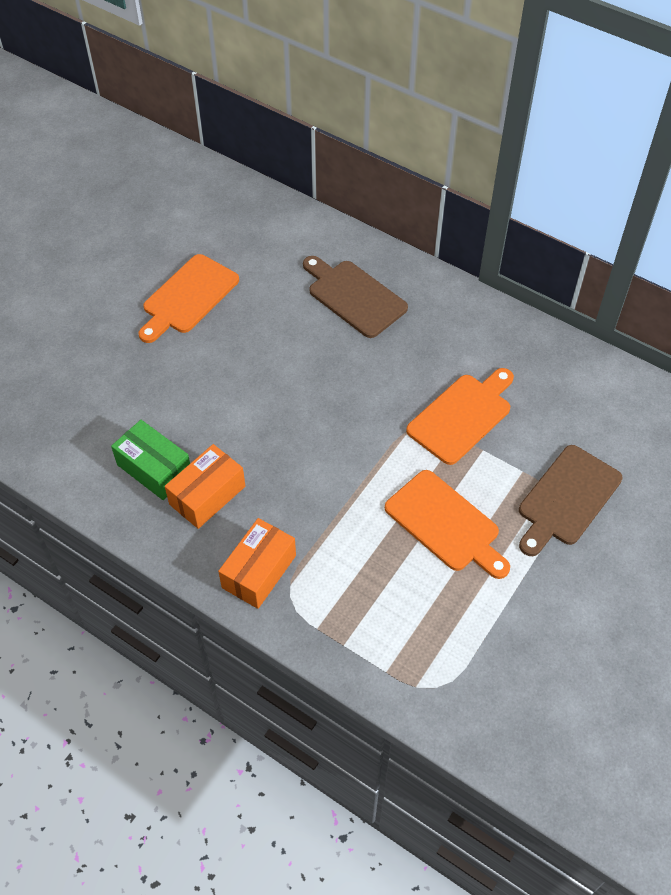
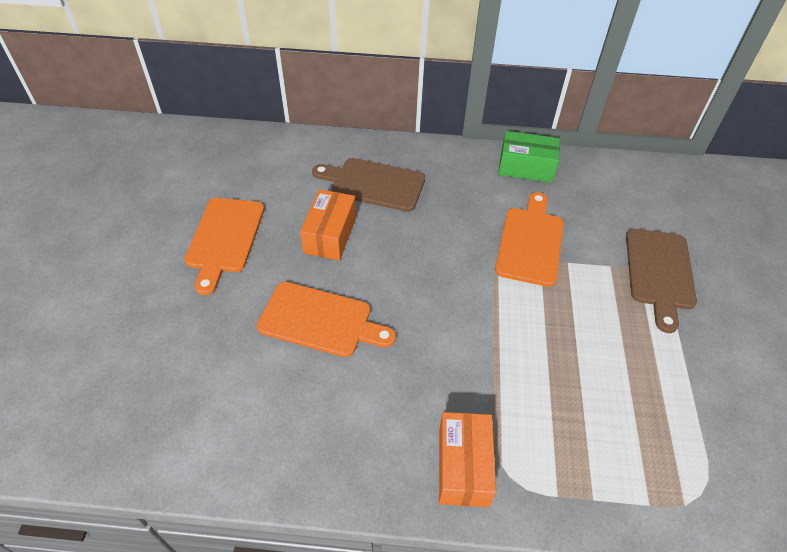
camera: 30 degrees left, 5 degrees down
(154, 469) = (291, 413): green box -> green box (526, 167)
(207, 495) = (361, 414): orange box -> orange box (330, 235)
(445, 524) = (588, 337): orange cutting board -> orange cutting board (320, 320)

